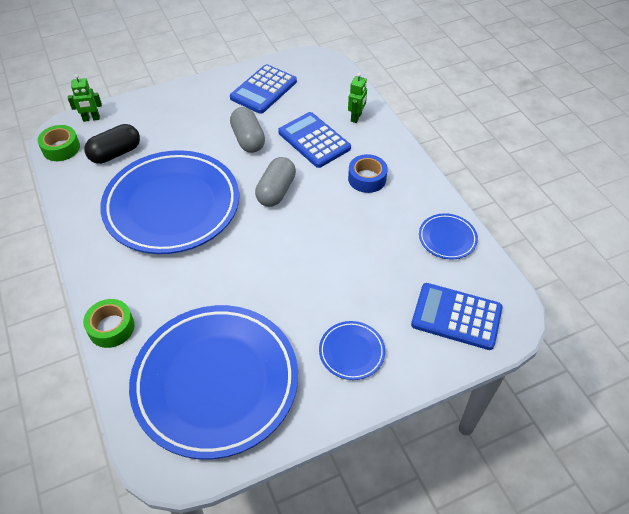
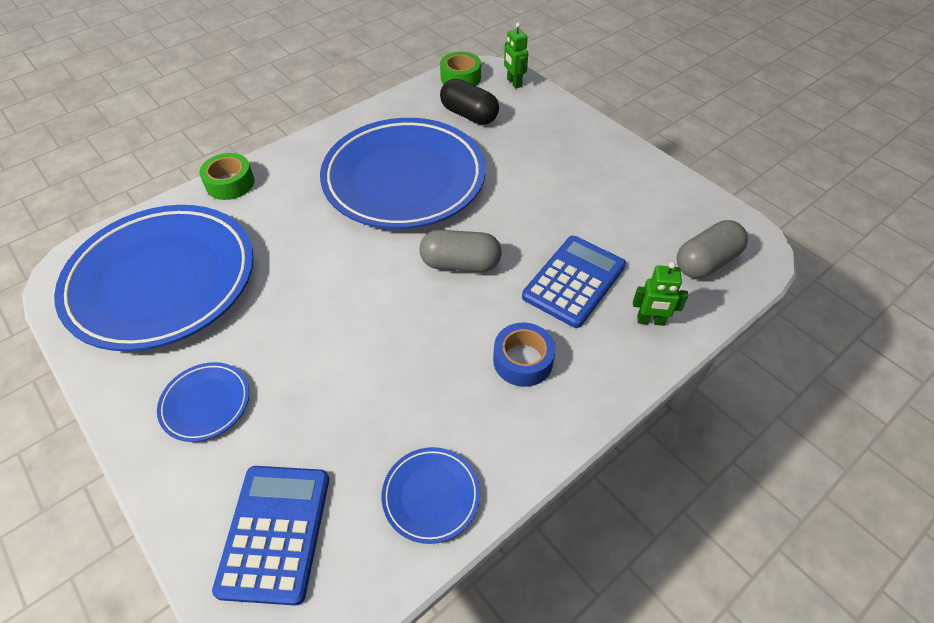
camera: 75 degrees right, 0 degrees up
(248, 139) = (543, 214): grey capsule -> grey capsule (706, 262)
(263, 90) = (648, 205): blue calculator -> none

